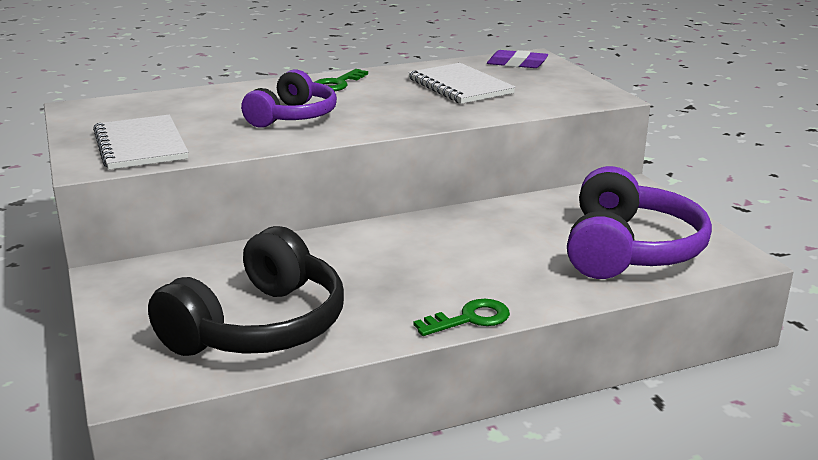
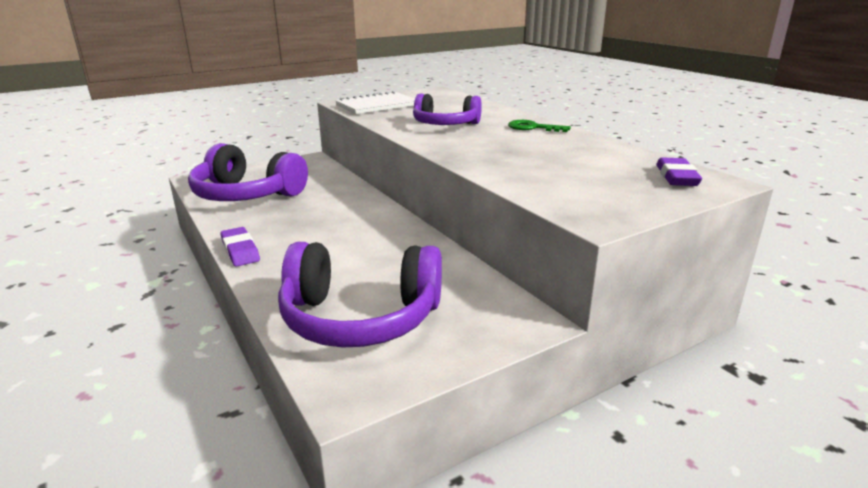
camera: 80 degrees right, 0 degrees up
(259, 326) = (247, 195): black headphones -> purple headphones
(460, 86) = (566, 160): white notebook -> none
(470, 319) = (240, 250): green key -> purple eraser

